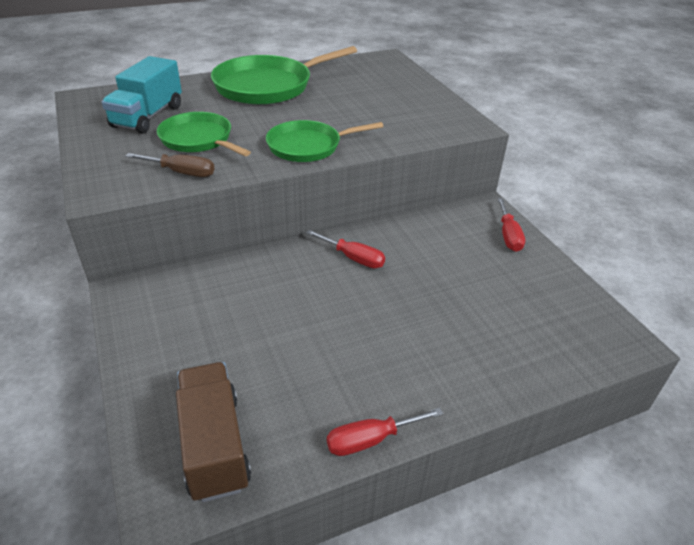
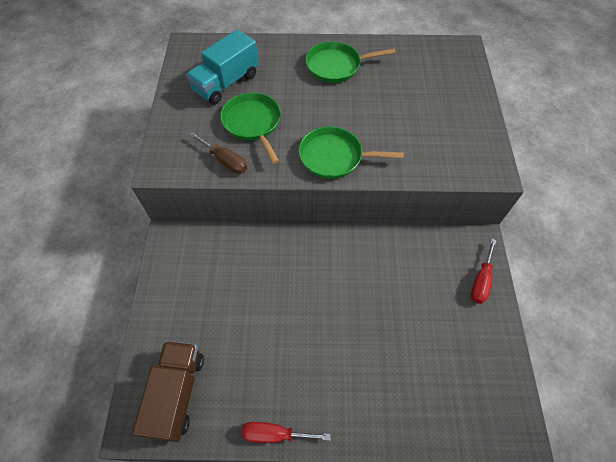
camera: 25 degrees right, 20 degrees up
(267, 86) = (336, 66): green pan -> green pan, size x0.64
(353, 258) = (340, 261): red screwdriver -> none

